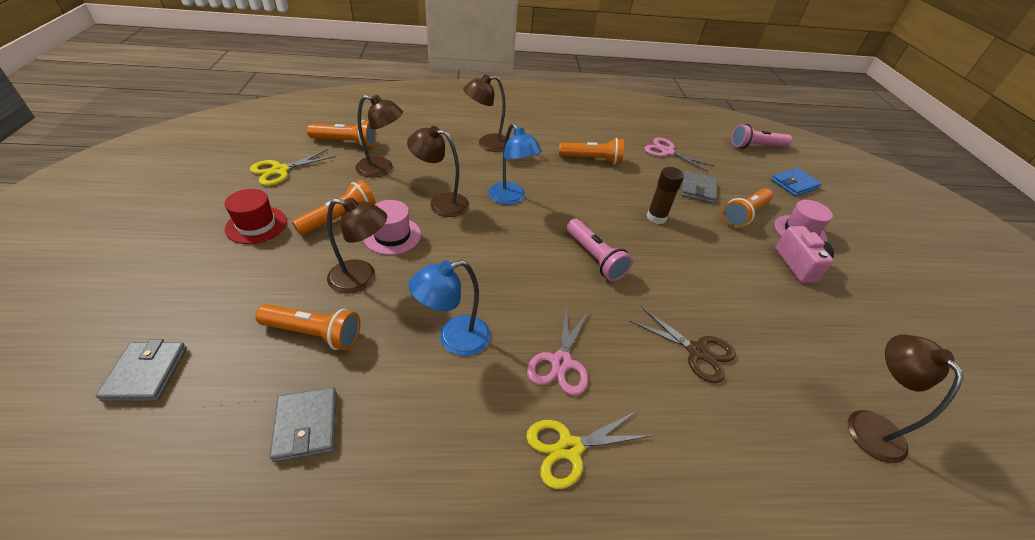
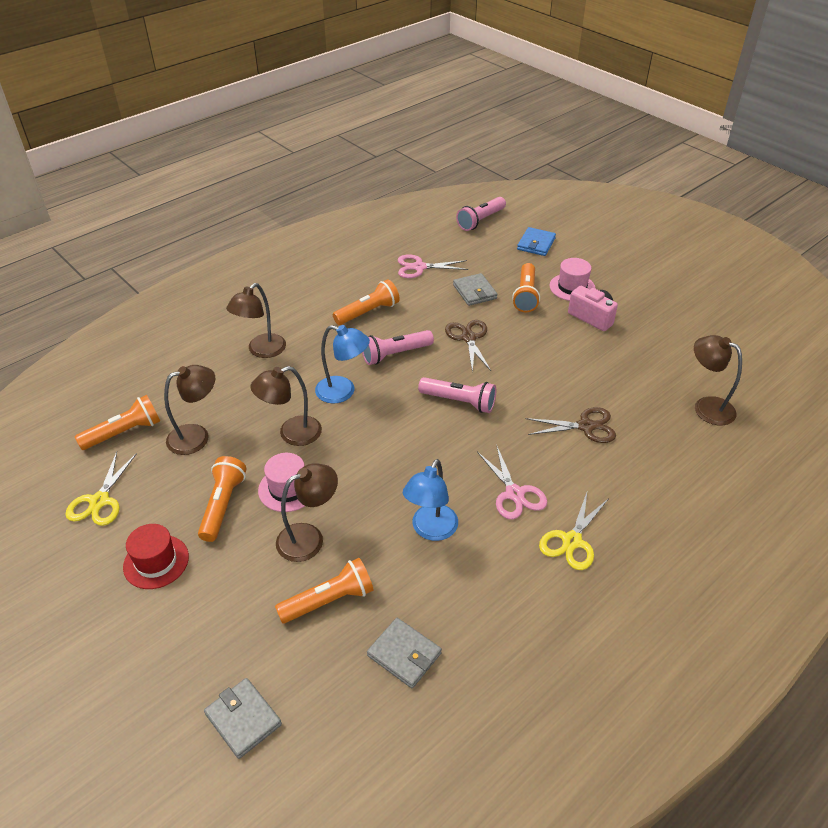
camera: 35 degrees left, 0 degrees up
(580, 196) = (395, 354): none -> pink flashlight
(656, 217) = (468, 338): brown glue stick -> brown scissors

